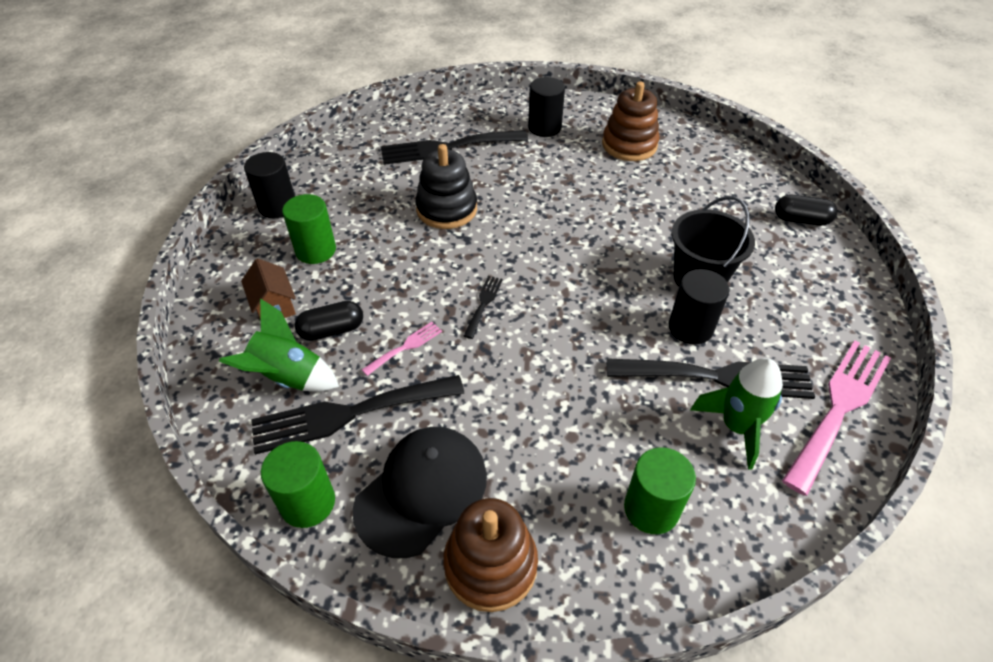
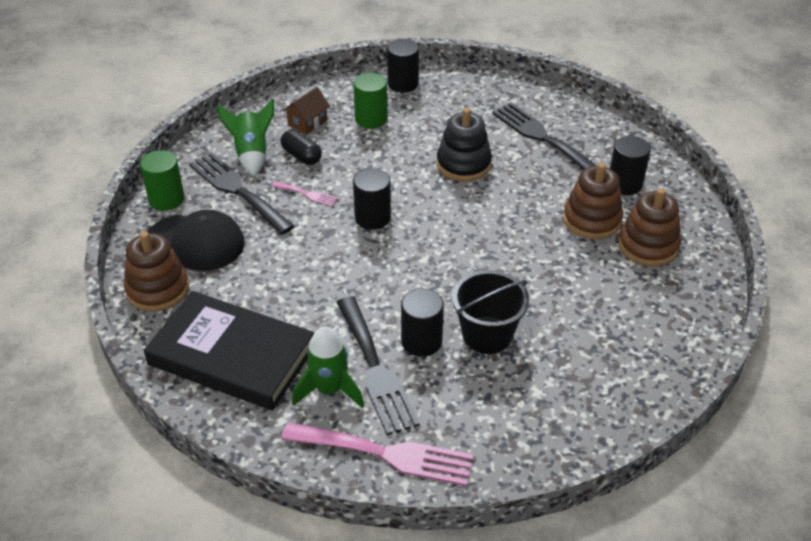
camera: 65 degrees right, 5 degrees down
(483, 303) = (372, 218): black fork -> black cylinder
(579, 161) = (592, 220): none -> brown stacking toy
(651, 509) = (232, 355): green cylinder -> black book
(801, 220) = (629, 396): black capsule -> none

